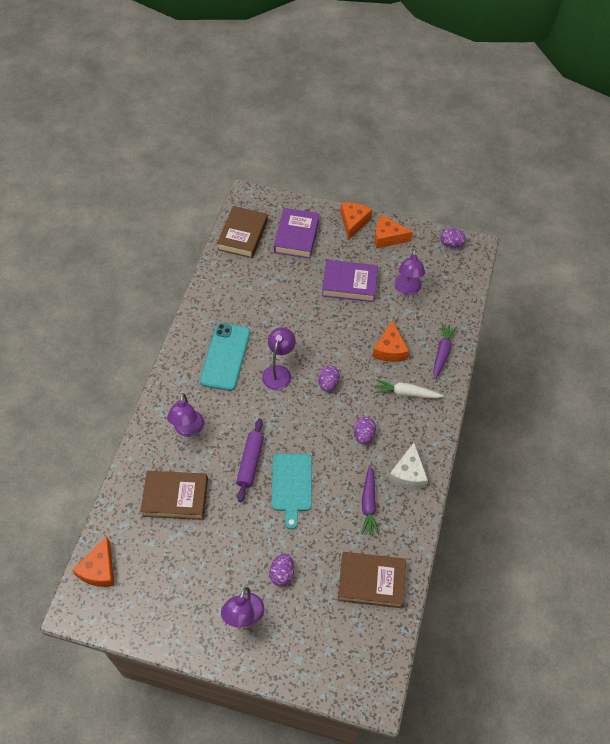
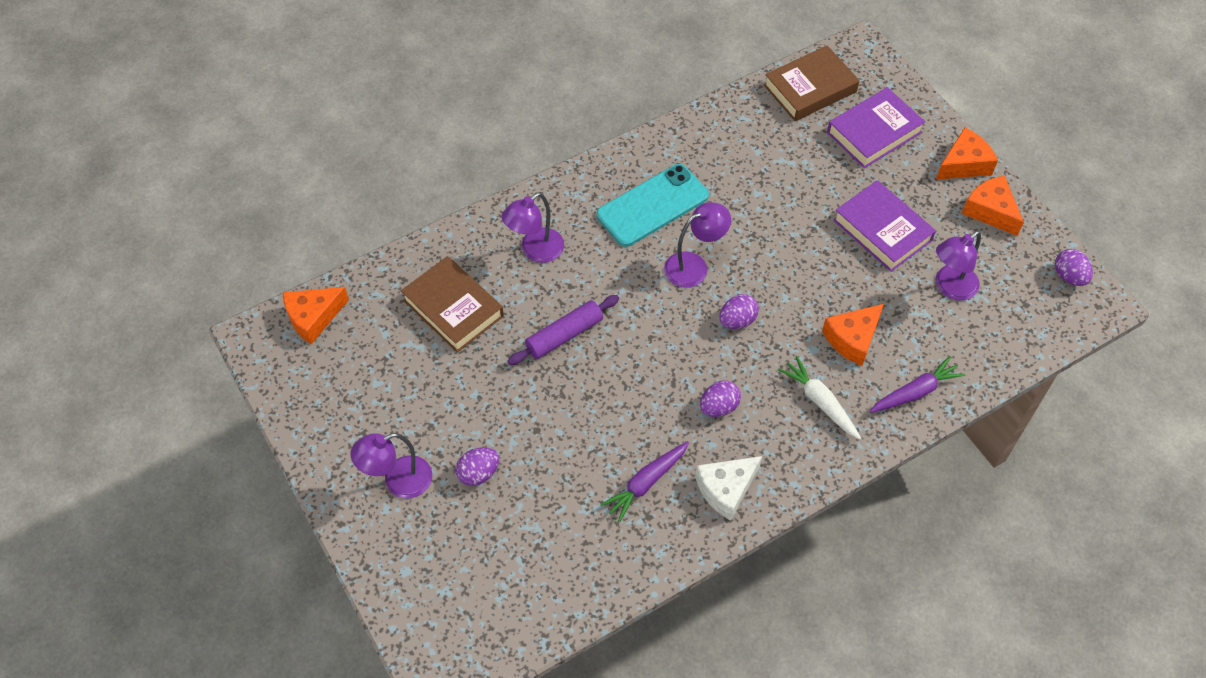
camera: 45 degrees right, 0 degrees up
(291, 485) = (583, 394): turquoise cutting board -> none
(371, 581) = (562, 563): brown book -> none

